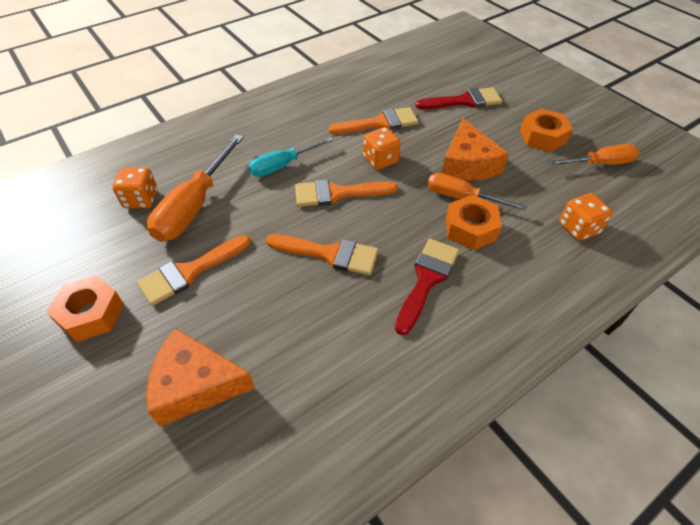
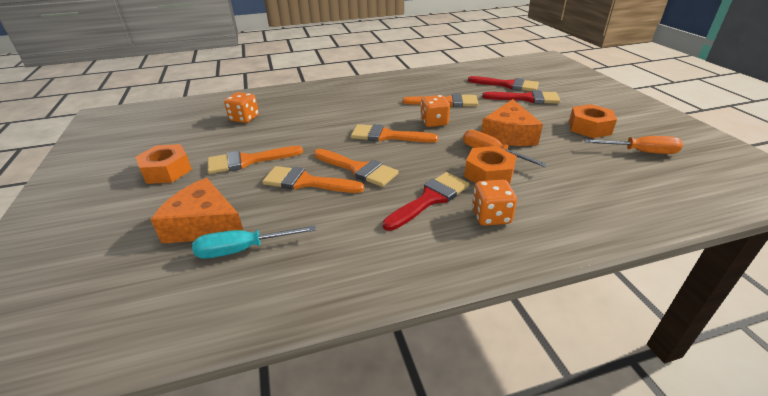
camera: 20 degrees right, 15 degrees down
(195, 206) = (277, 127): orange screwdriver -> none
(280, 289) = (306, 182): none -> orange brush
(283, 166) = (355, 115): turquoise screwdriver -> turquoise screwdriver (243, 249)
(436, 81) = (508, 85): none -> red brush
(578, 228) = (597, 191): orange dice -> orange dice (491, 216)

